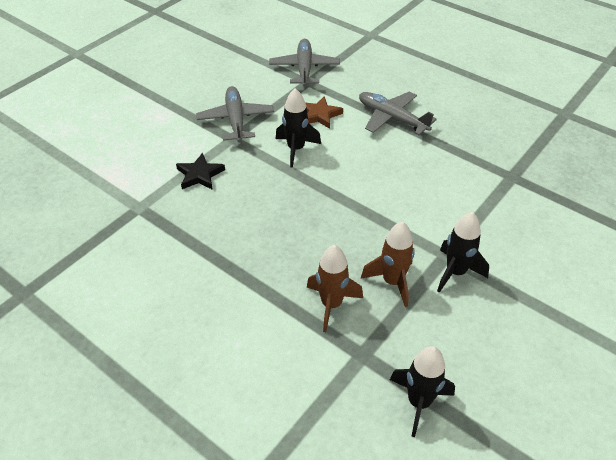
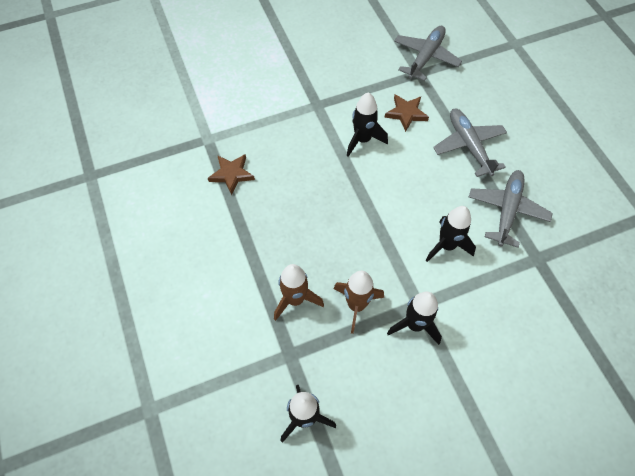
camera: 30 degrees right, 15 degrees up
(187, 227) = (231, 174): none -> brown star
(200, 175) = (270, 129): black star -> none
(236, 120) = (331, 88): grey plane -> grey plane (507, 211)
(433, 199) = (446, 245): none -> black rocket

